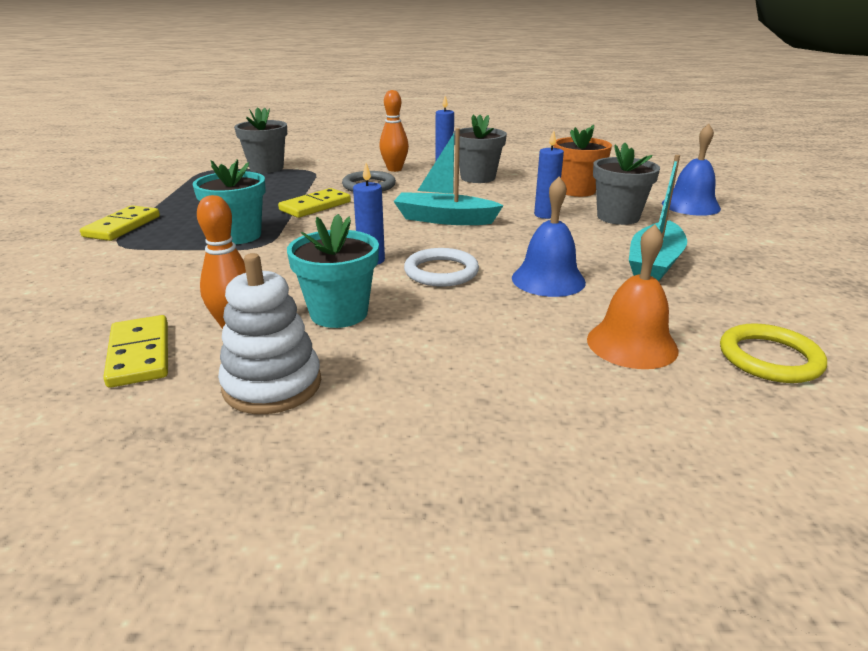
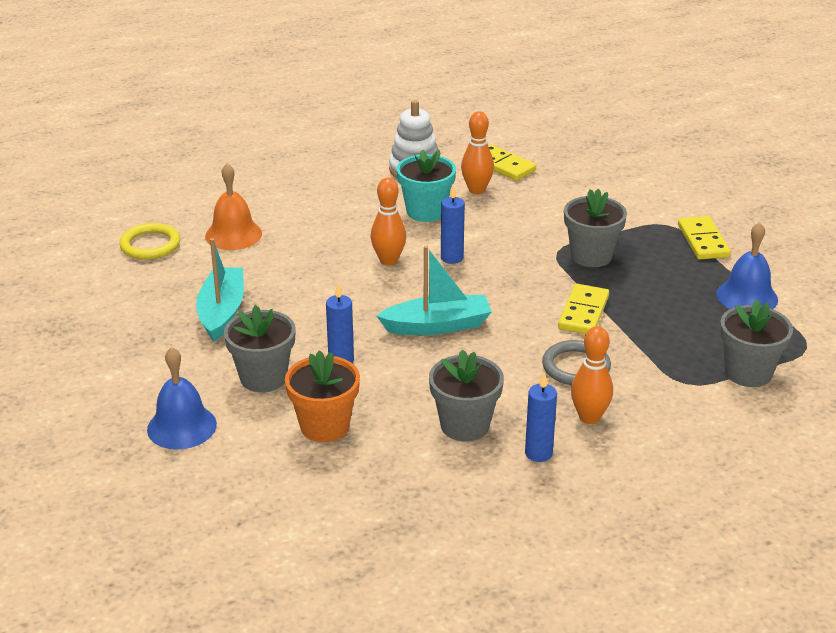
camera: 155 degrees right, 5 degrees up
(238, 236) = (591, 256): turquoise flower pot -> grey flower pot
(441, 272) = (388, 260): white ring -> orange bowling pin
(548, 280) = (303, 273): blue bell -> blue bell (747, 297)

